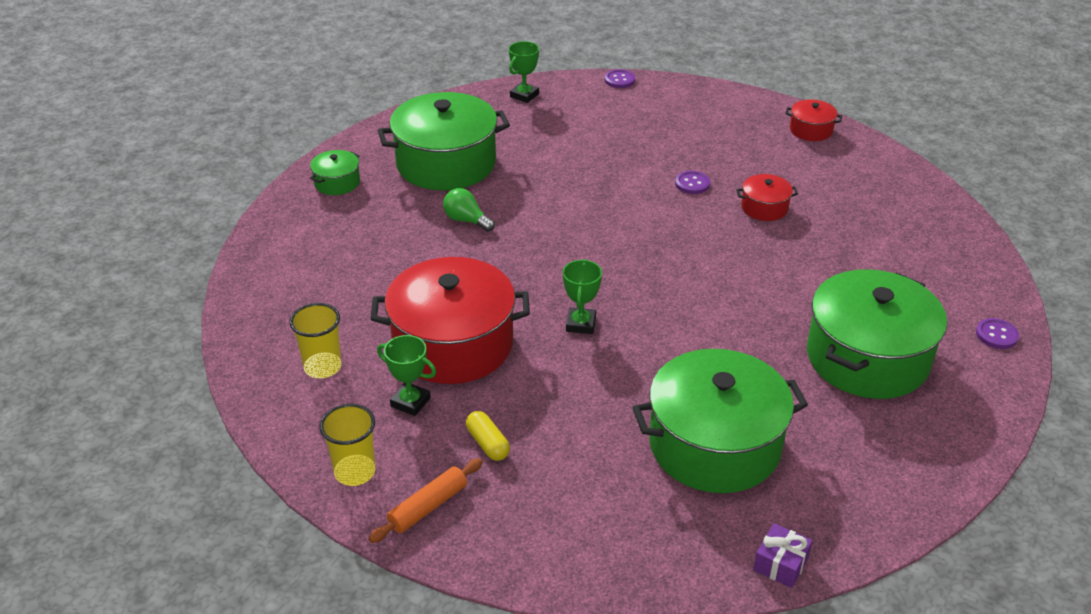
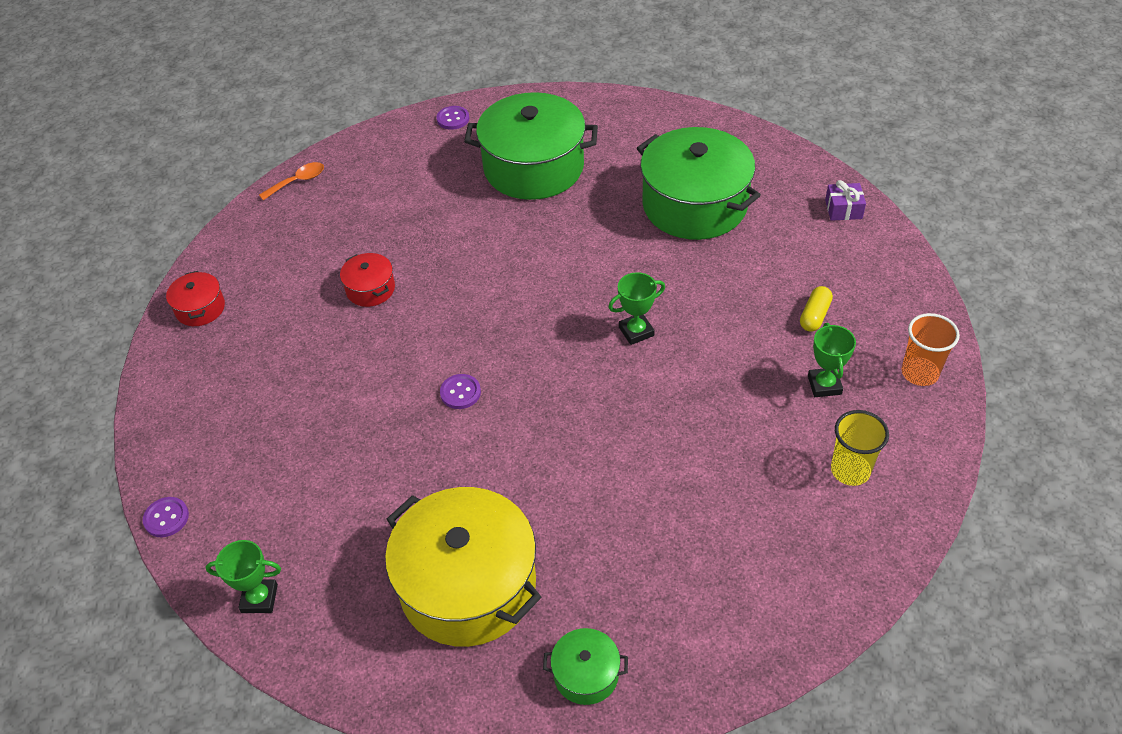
camera: 120 degrees left, 10 degrees up
(355, 472) = (919, 373): yellow cup -> orange cup
(428, 507) = (900, 314): orange rolling pin -> none
(446, 163) = (468, 585): green pot -> yellow pot
(453, 344) = (737, 399): red pot -> none
(466, 220) = (559, 498): green light bulb -> none
(692, 184) = (363, 354): purple button -> purple button (460, 392)
(780, 564) = (762, 142): purple gift -> purple gift (843, 209)
(949, 212) = (298, 181): none -> orange spoon

